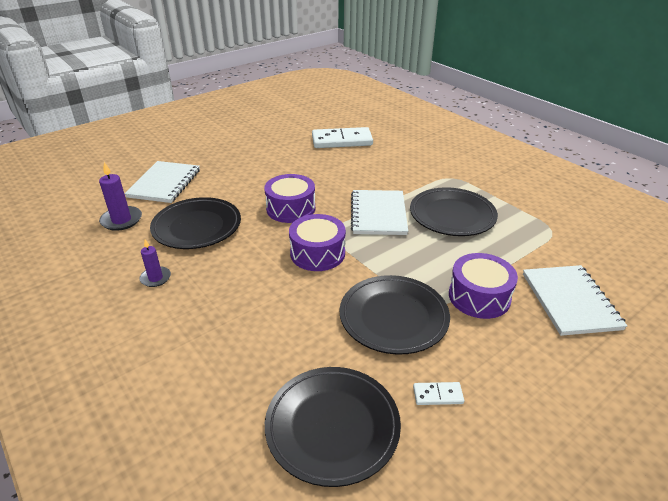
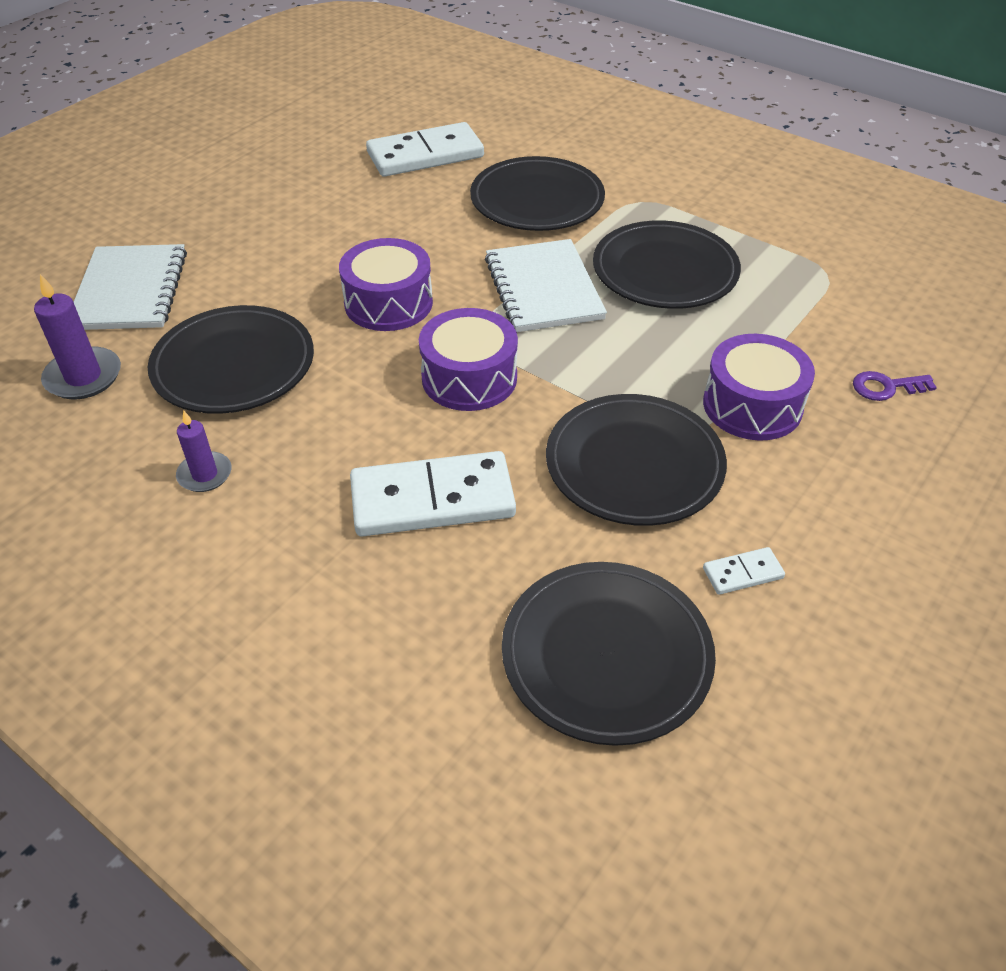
camera: 15 degrees left, 10 degrees up
(269, 314) = (432, 499): none -> white domino
(393, 170) = (537, 200): none -> black plate
(570, 301) = (886, 387): white notebook -> purple key

